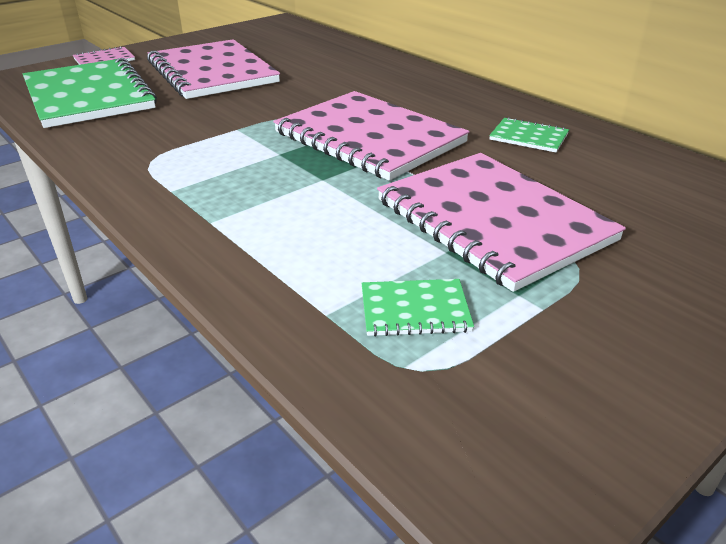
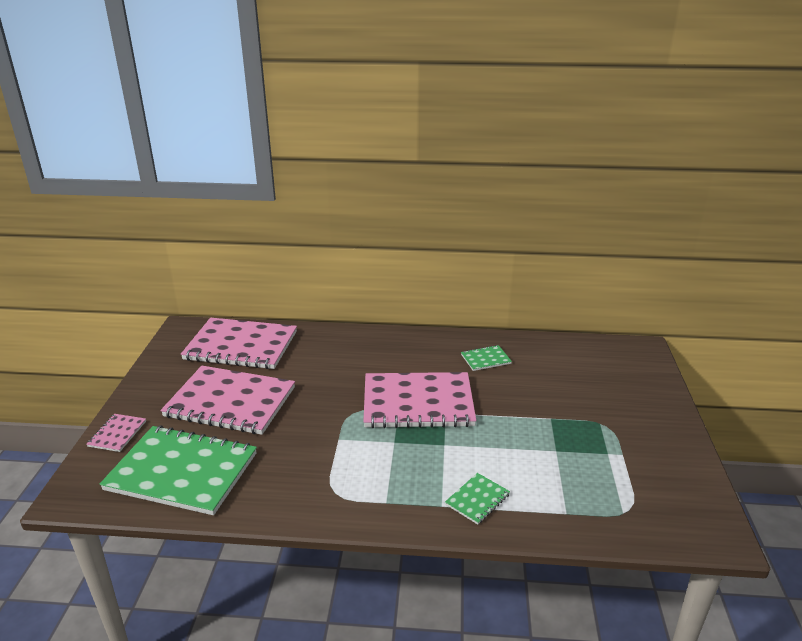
camera: 45 degrees left, 5 degrees down
(415, 310) = (589, 487): green notebook -> green notebook (477, 499)
(492, 220) = (546, 421): pink notebook -> pink notebook (241, 346)

